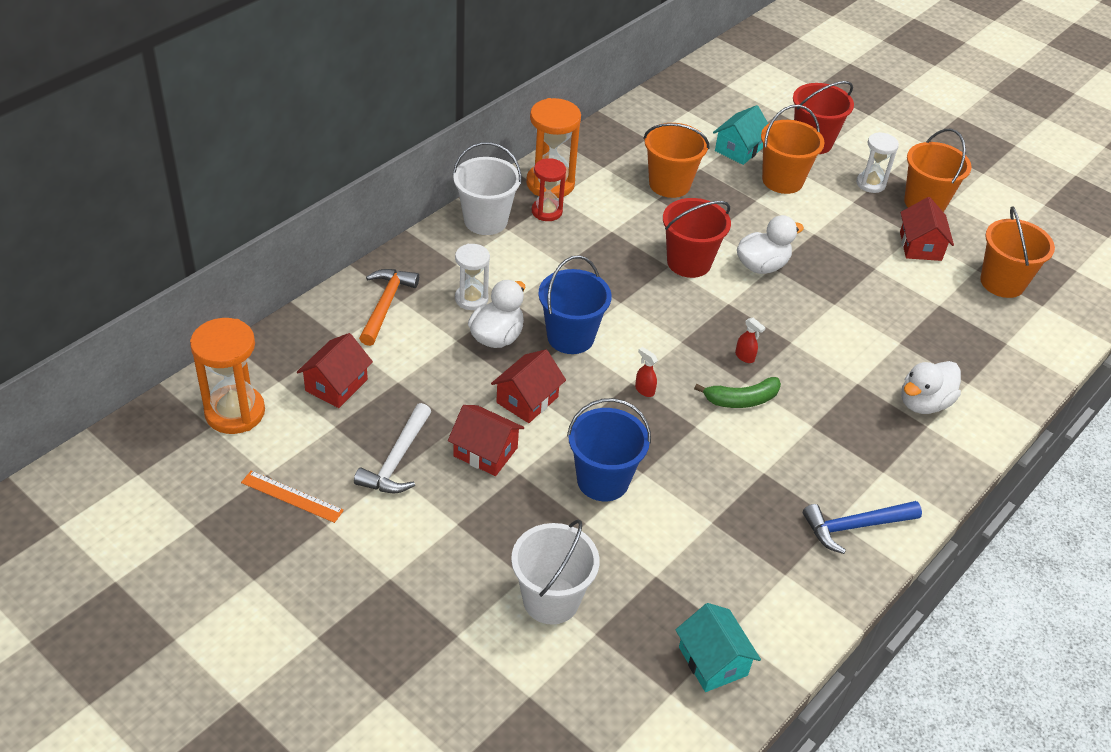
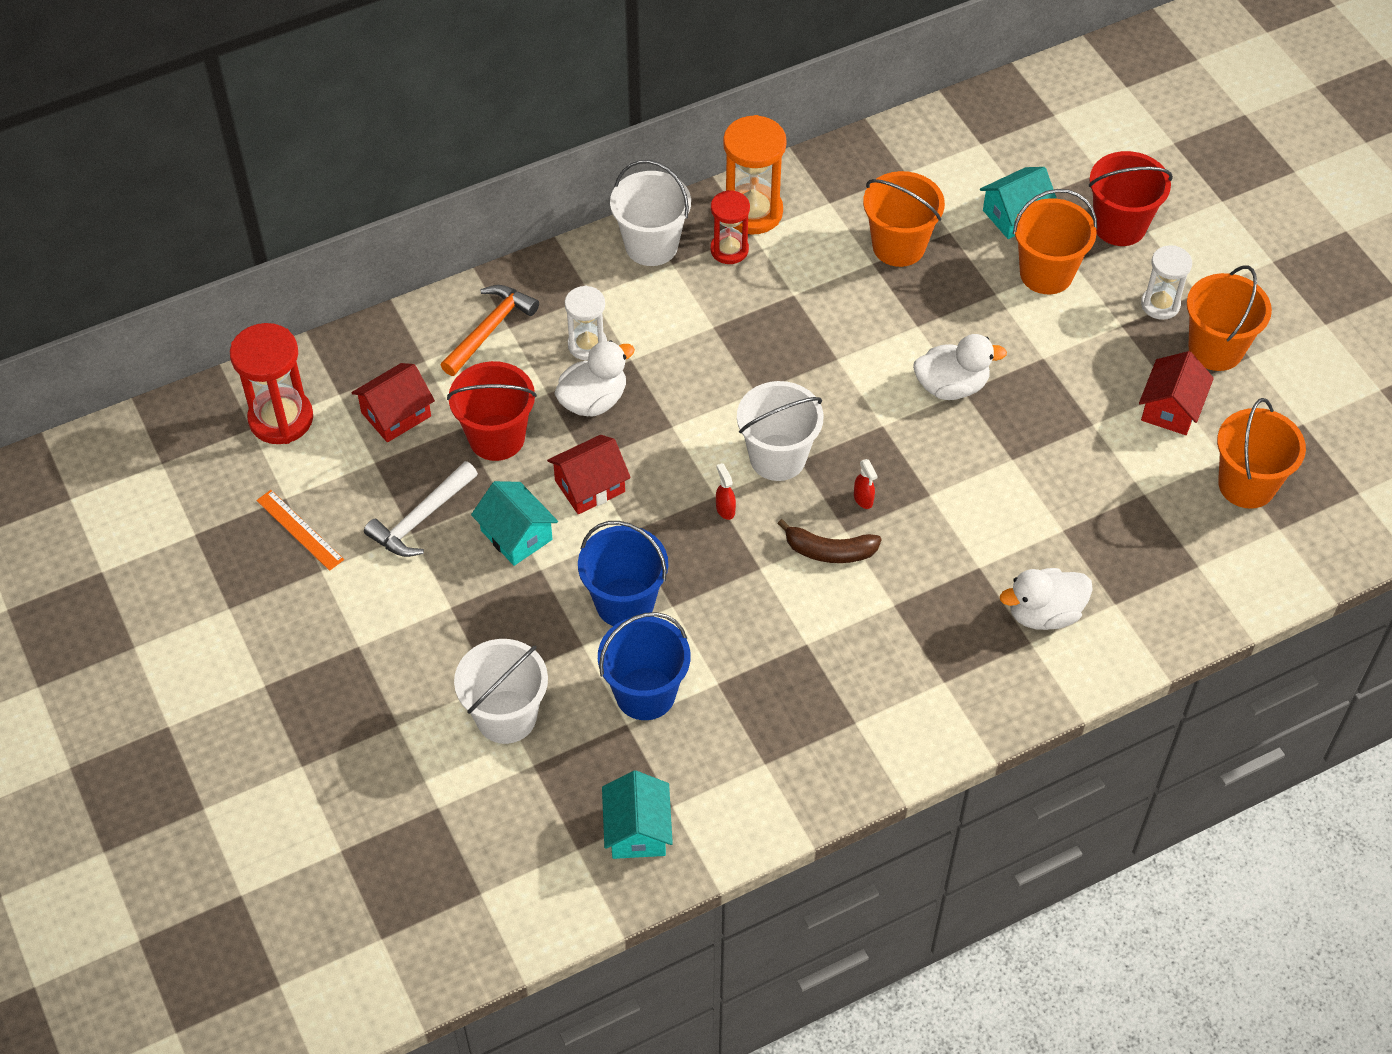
camera: 25 degrees right, 10 degrees up
(235, 412) = (281, 419): orange hourglass -> red hourglass
(485, 452) = (516, 535): red house -> turquoise house
(570, 337) = (675, 422): blue bucket -> blue bucket (645, 693)
(663, 343) = (777, 457): none -> white bucket
(689, 262) = (864, 360): red bucket -> red bucket (496, 438)
(741, 400) = (829, 551): green banana -> brown banana
(854, 527) = (872, 734): blue hammer -> none

